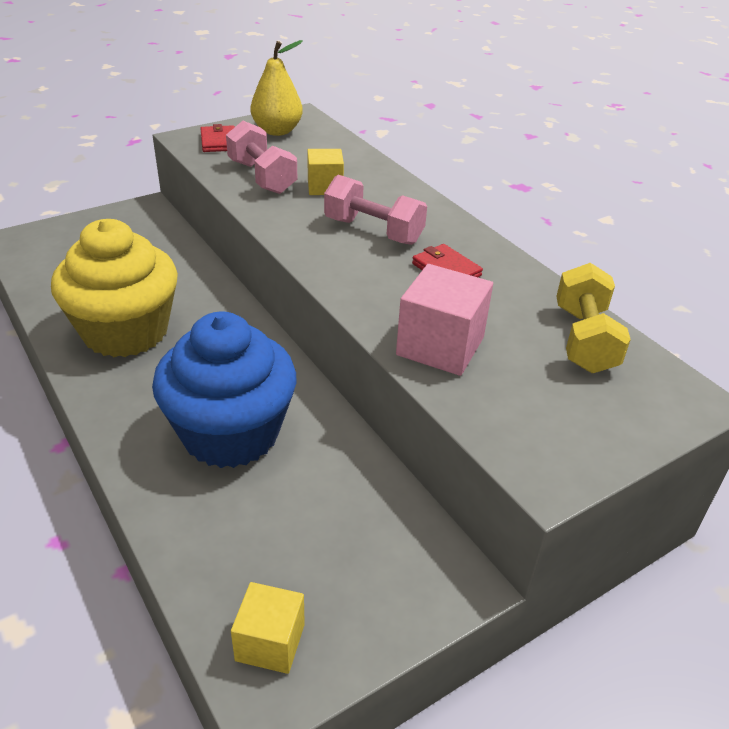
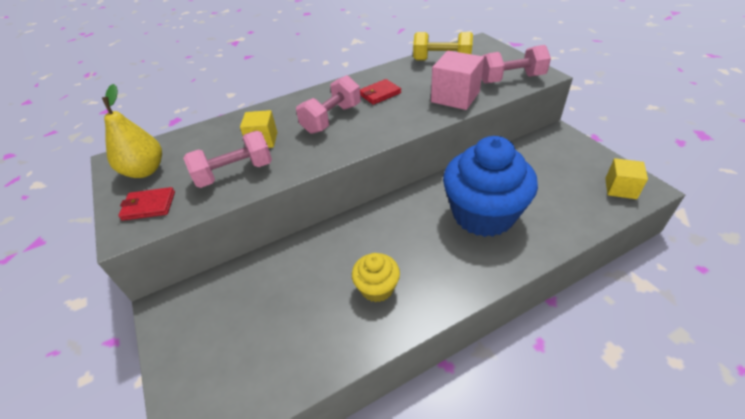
camera: 80 degrees left, 5 degrees up
(125, 331) = (377, 288): yellow cupcake -> yellow cupcake, size x0.48
(518, 425) = (511, 79): none -> pink dumbbell

